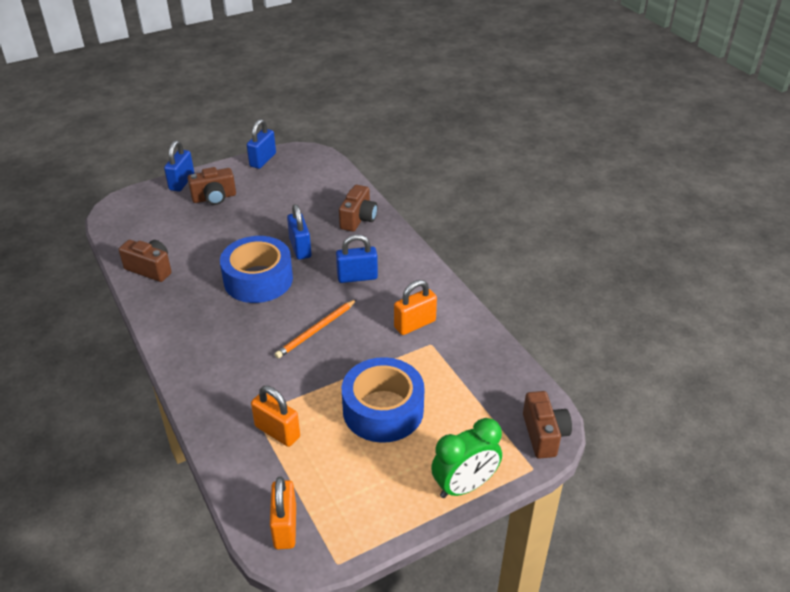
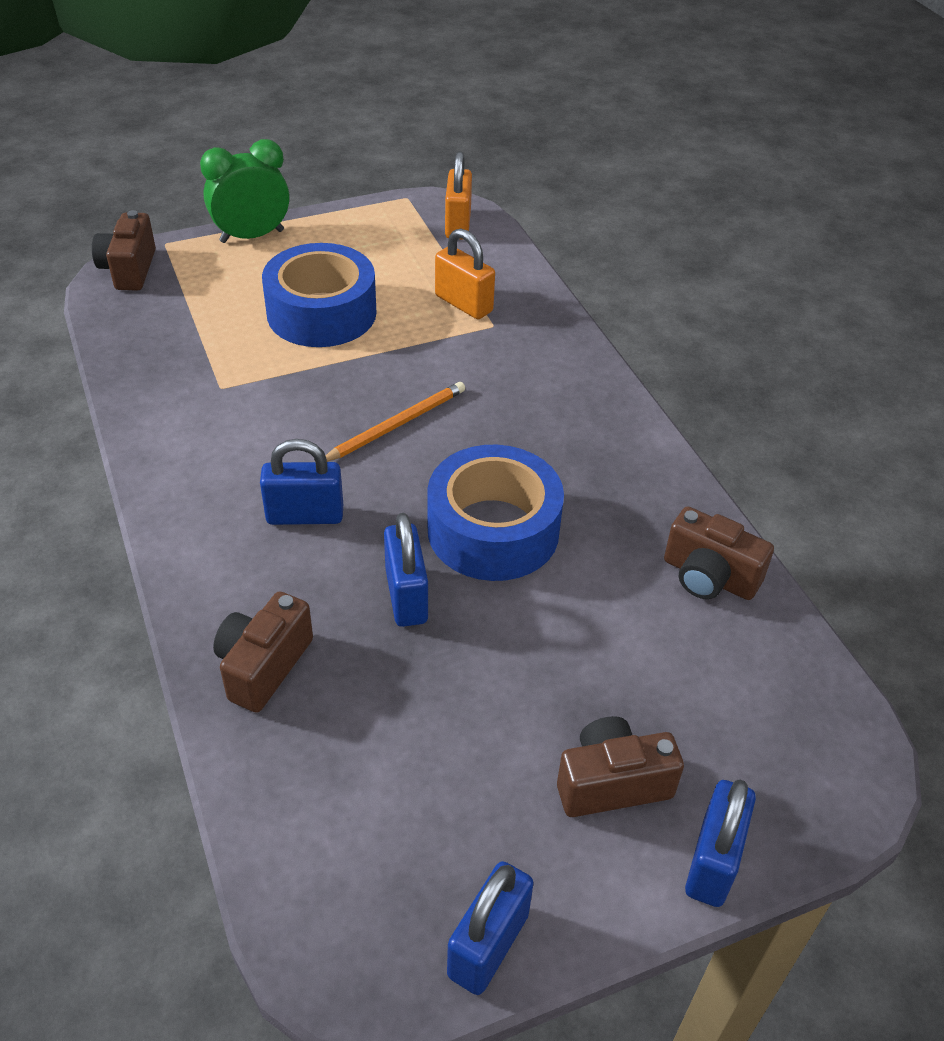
camera: 175 degrees left, 5 degrees up
(415, 324) = (233, 419): orange padlock -> none

